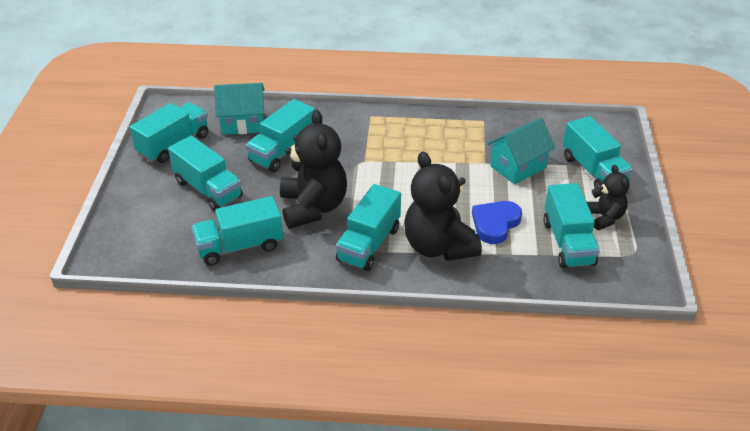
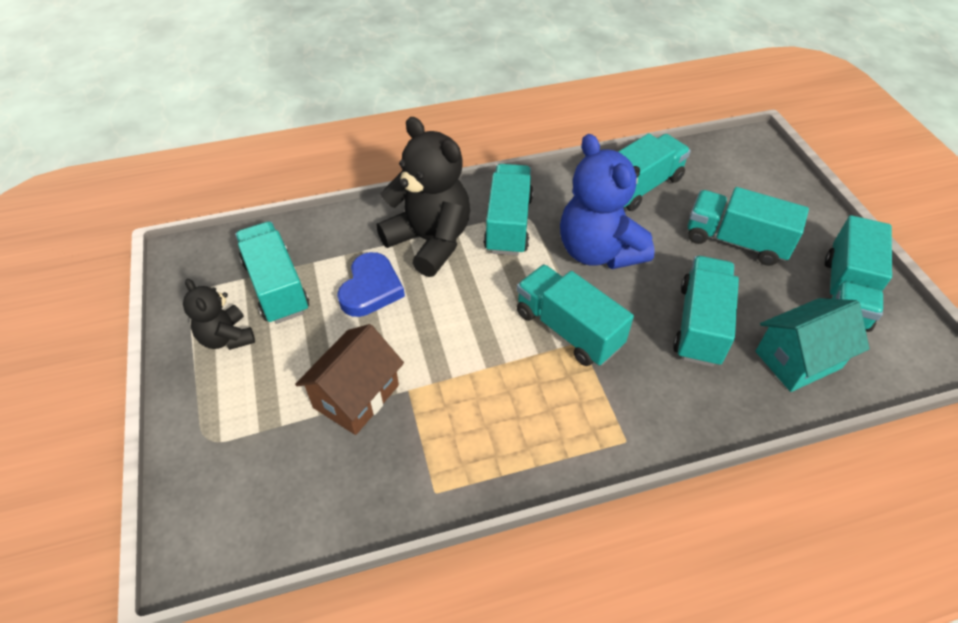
camera: 160 degrees right, 10 degrees up
(313, 207) = (598, 251): black teddy bear -> blue teddy bear
(518, 167) = (356, 396): turquoise house -> brown house
(593, 171) = (237, 423): turquoise truck -> turquoise truck (568, 329)

